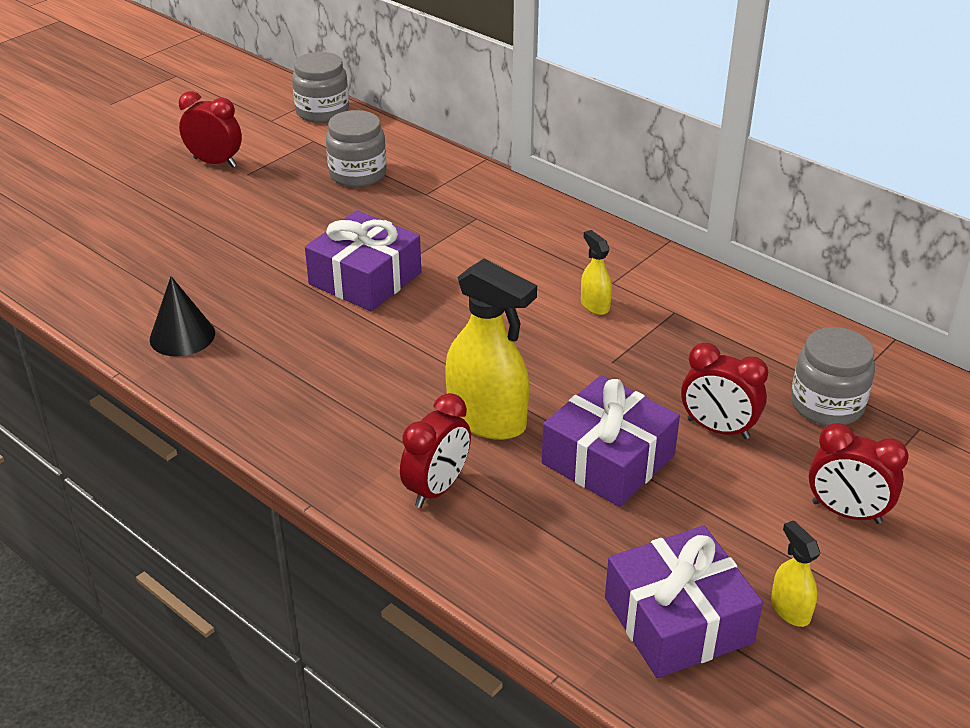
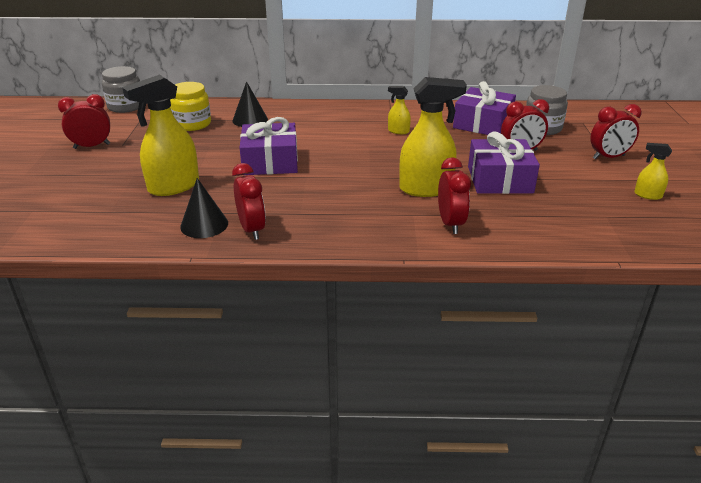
camera: 40 degrees left, 5 degrees down
(217, 369) = (252, 229): none -> red clock
(220, 265) = (173, 187): none -> yellow spray bottle
(357, 174) = (192, 124): grey jar -> yellow jar
(432, 196) = (250, 120): none -> black cone
(678, 620) = (621, 219): purple gift -> purple gift (482, 124)

